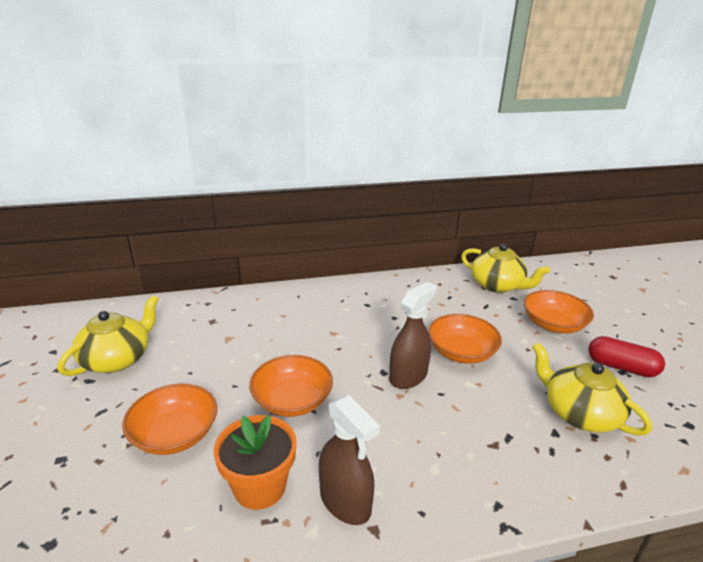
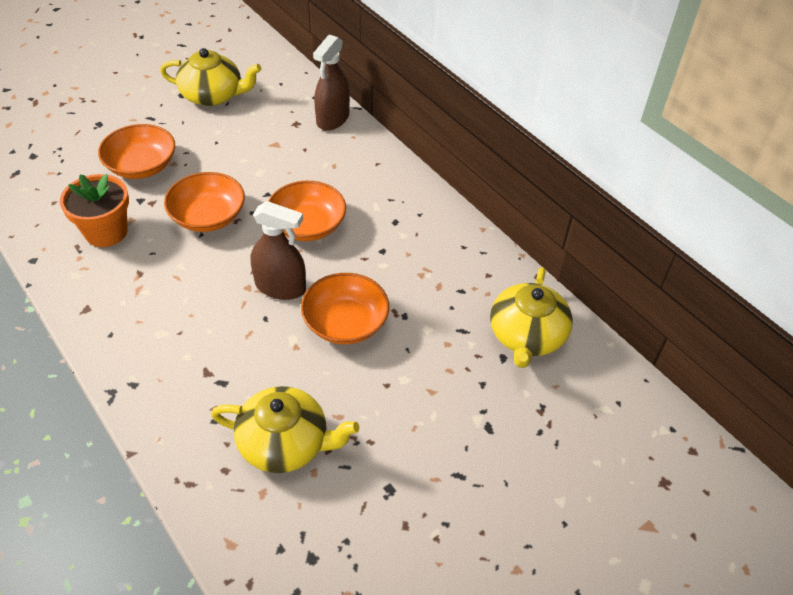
camera: 65 degrees right, 20 degrees up
(345, 501) = (107, 284): brown spray bottle -> brown spray bottle (332, 119)
(553, 324) = (460, 408): orange bowl -> orange bowl (307, 225)
(579, 413) = (285, 443): yellow teapot -> yellow teapot turned 75 degrees clockwise
(621, 367) = (399, 487): red capsule -> none

